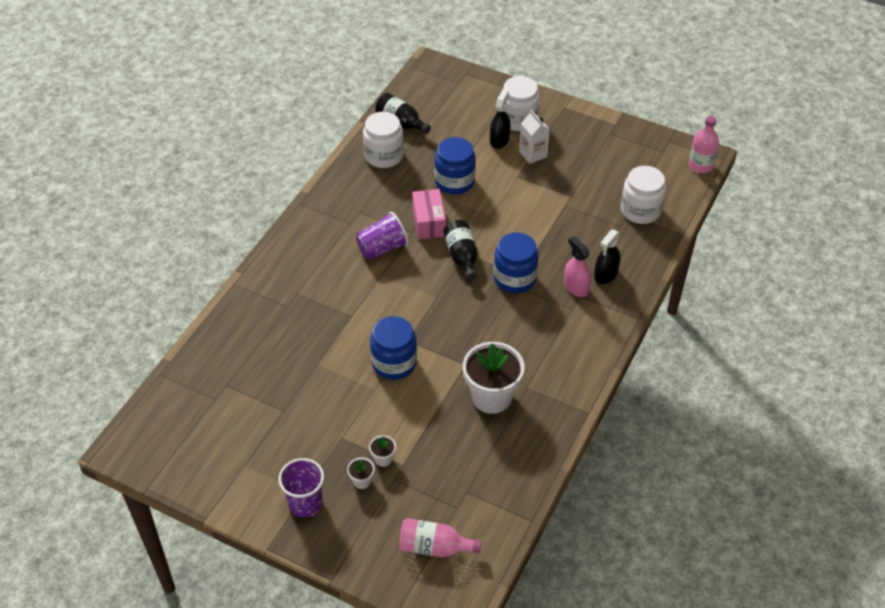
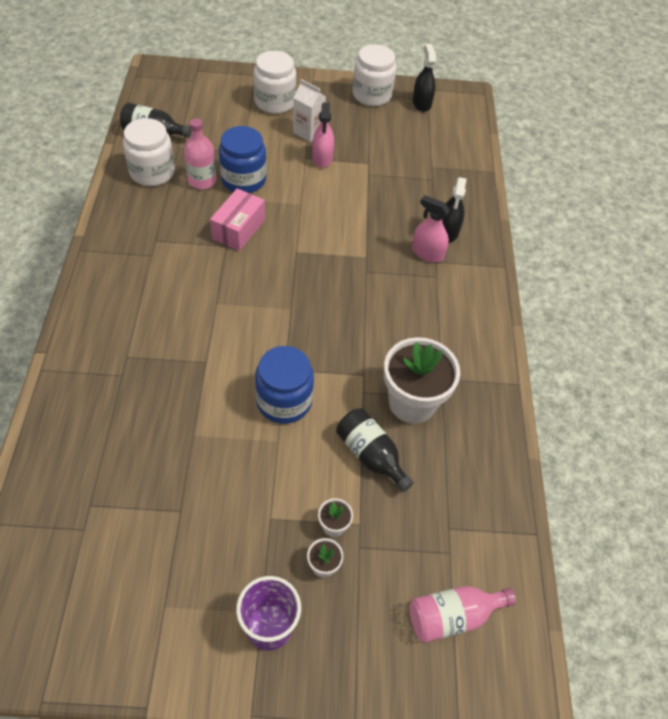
camera: 30 degrees left, 5 degrees up
(382, 248) = (202, 272): purple cup -> none
(429, 222) = (239, 229): pink box -> pink box turned 60 degrees clockwise
(462, 256) = (294, 256): black bottle -> black bottle (370, 455)
(499, 140) = (267, 126): black spray bottle -> black spray bottle (421, 103)
(514, 278) = (361, 262): blue jar -> none
(532, 181) = (322, 158): none -> pink spray bottle
(640, 210) = (442, 159): white jar -> white jar (372, 95)
(700, 165) = (469, 104): pink bottle -> pink bottle (202, 180)

